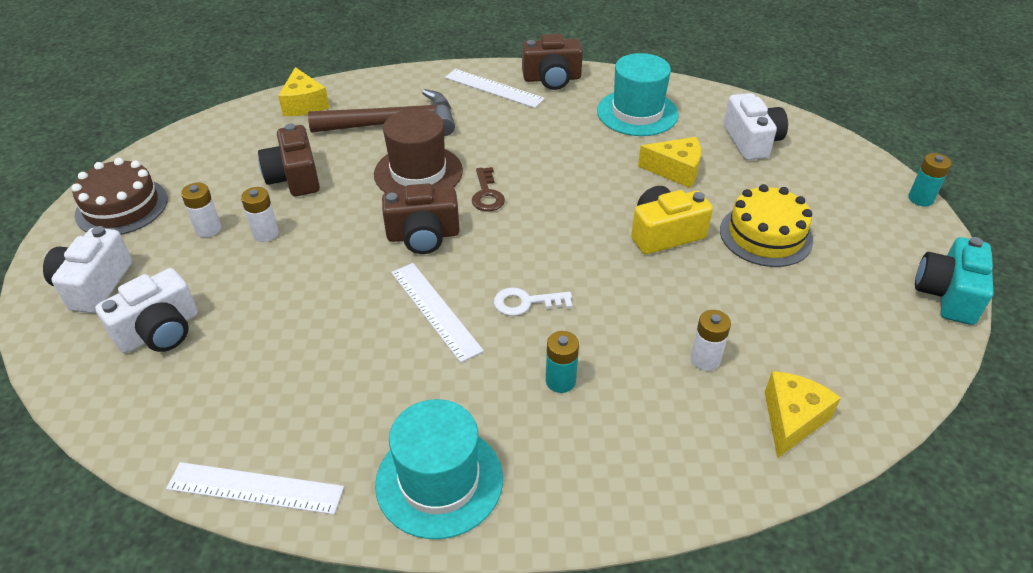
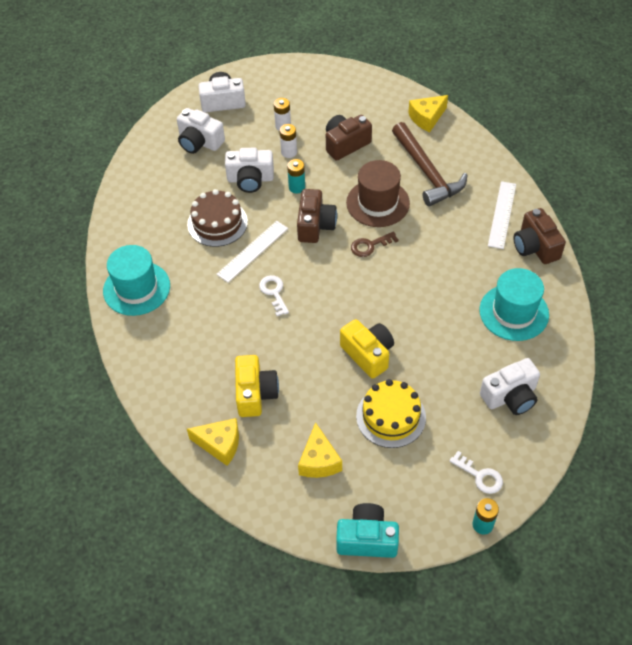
camera: 75 degrees right, 10 degrees up
(122, 207) = (287, 82): brown cake -> brown cake (217, 223)
(255, 488) = (115, 219): white ruler -> none
(289, 285) = (250, 179): none -> white camera
(423, 236) = (315, 225): brown camera -> brown camera turned 150 degrees counterclockwise
(560, 381) = (216, 324): turquoise battery -> turquoise battery (297, 187)
(675, 170) = (446, 350): yellow cheese -> yellow cheese (319, 461)
(705, 359) = (255, 393): white battery -> yellow camera
(856, 186) = (480, 476): none -> white key

